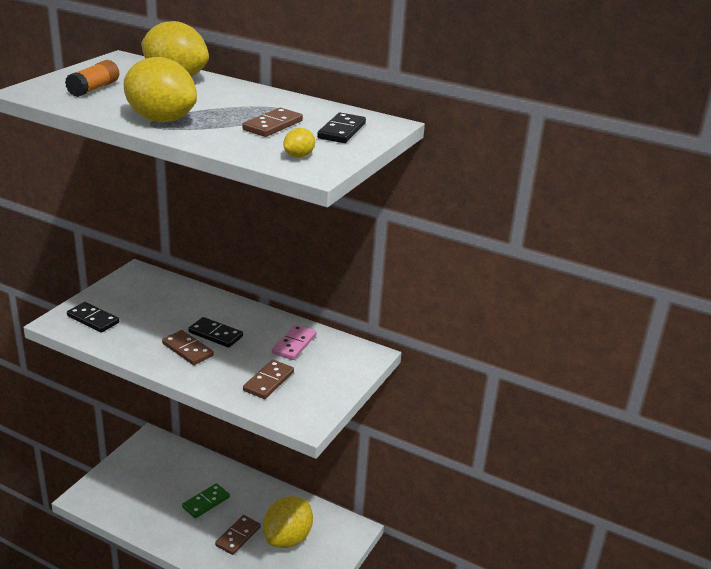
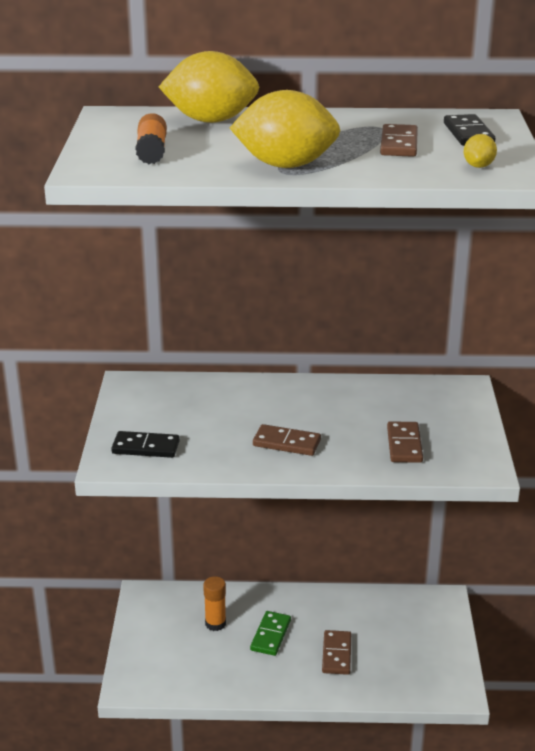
camera: 25 degrees left, 0 degrees up
(177, 478) = (215, 623): none -> orange glue stick
(215, 334) = (295, 418): black domino -> none
(287, 538) = (387, 635): yellow lemon -> none
(294, 344) = (384, 401): pink domino -> none

